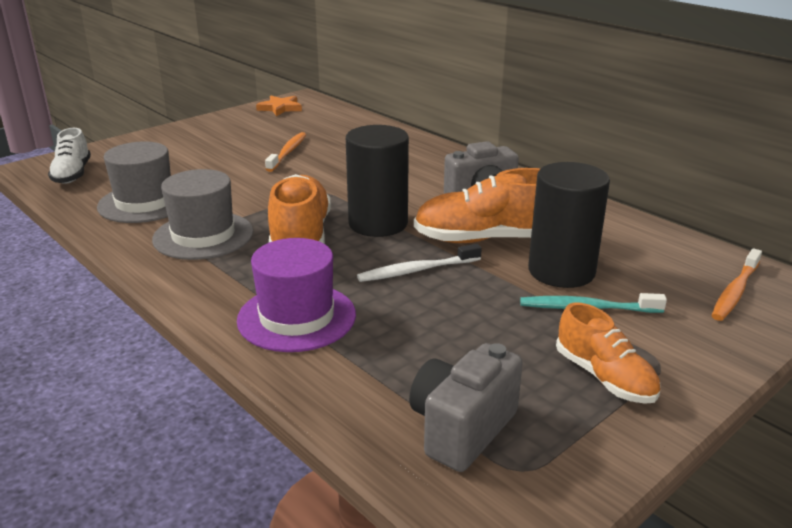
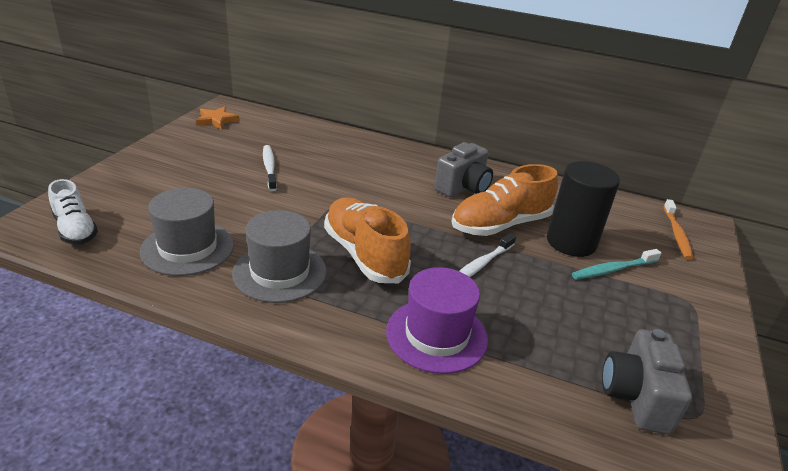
camera: 30 degrees left, 5 degrees up
(288, 152) = (269, 168): orange toothbrush -> white toothbrush
(378, 224) = (411, 227): black cylinder -> none
(604, 377) = (672, 324): orange shoe -> none

